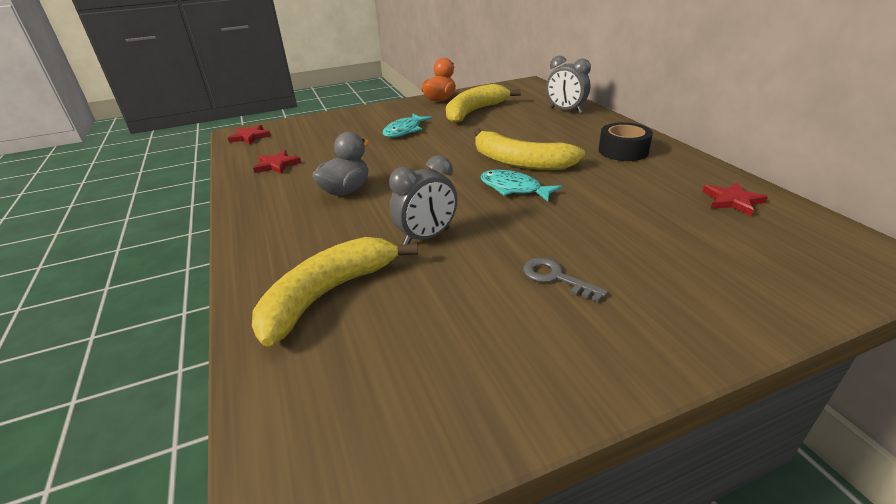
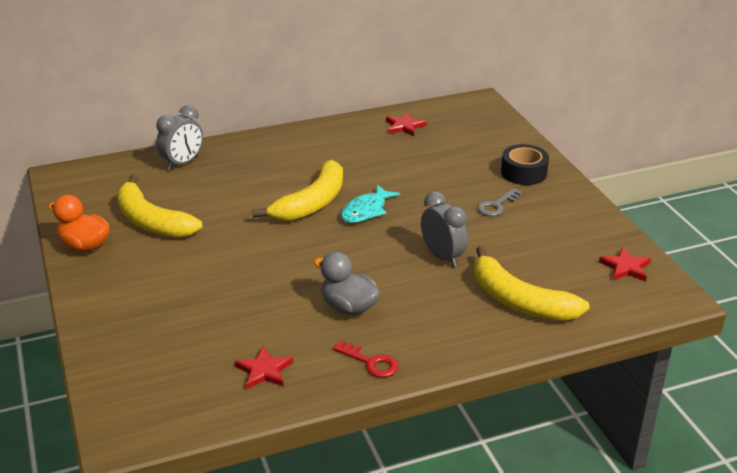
camera: 90 degrees left, 0 degrees up
(250, 137) = (146, 418): red star -> red star (625, 267)
(263, 205) = (371, 362): none -> red key
(404, 131) = (192, 274): turquoise fish -> none
(623, 151) = (304, 150): black tape -> black tape (523, 173)

